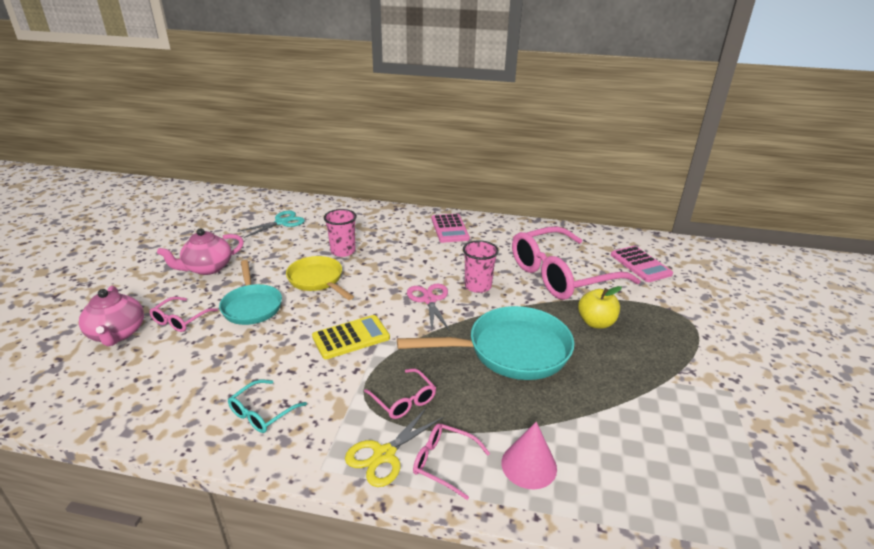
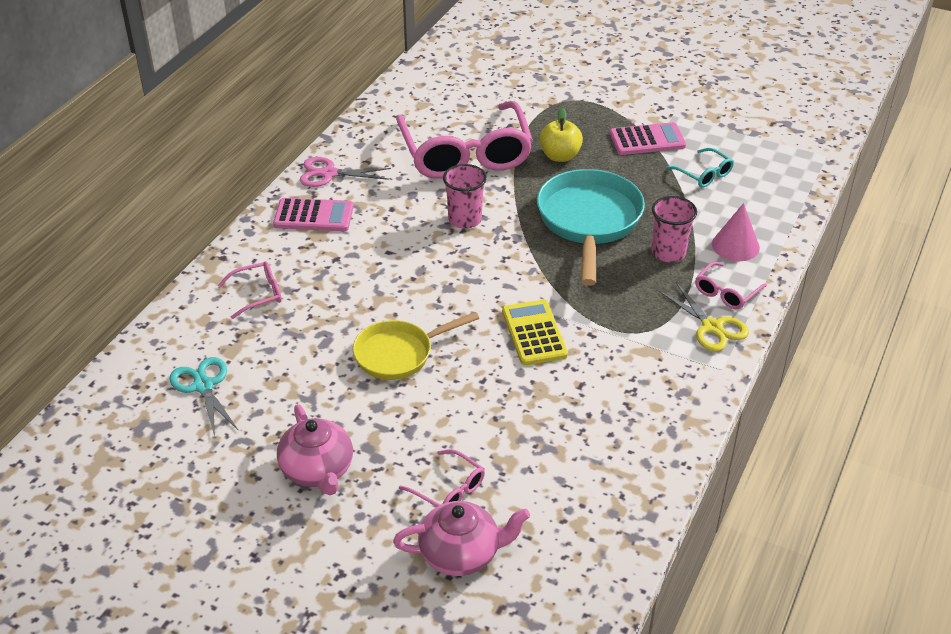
camera: 75 degrees left, 10 degrees up
(252, 306) = (439, 419): turquoise pan -> none
(262, 413) = (643, 408): turquoise glasses -> turquoise glasses (704, 174)
(343, 251) = (330, 324): pink cup -> pink cup (668, 253)
(404, 400) = (645, 306): pink glasses -> pink glasses (258, 294)
(429, 300) = (479, 262): pink scissors -> pink scissors (328, 174)
(640, 264) = (465, 95): pink calculator -> pink calculator (647, 140)

